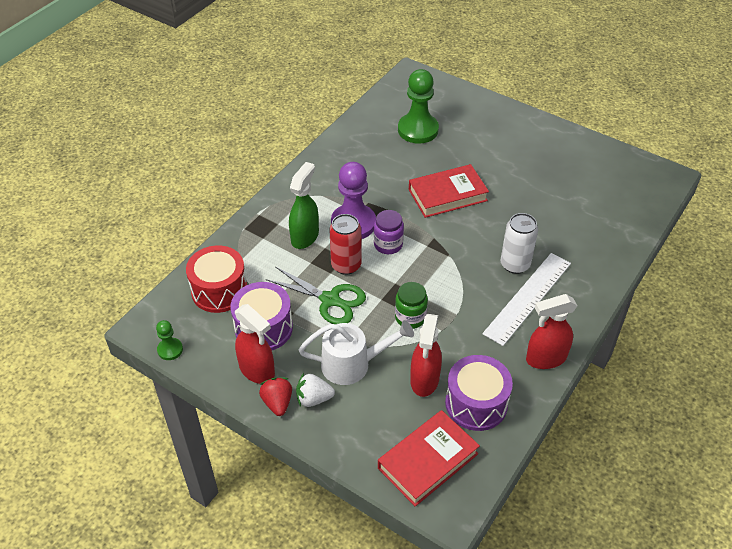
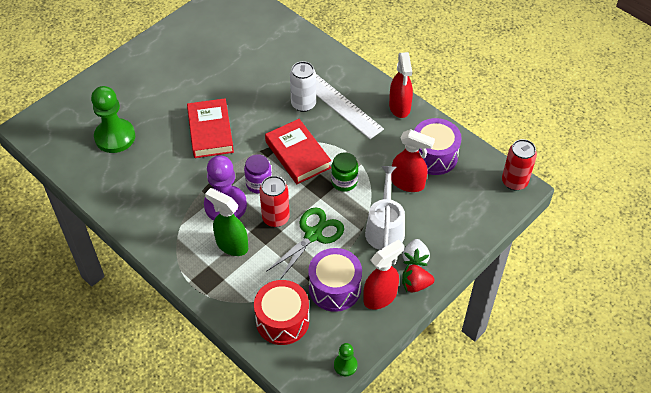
camera: 80 degrees left, 5 degrees up
(427, 461) = (479, 194): red book -> red book (297, 155)
(459, 502) = (514, 182): none -> red can

